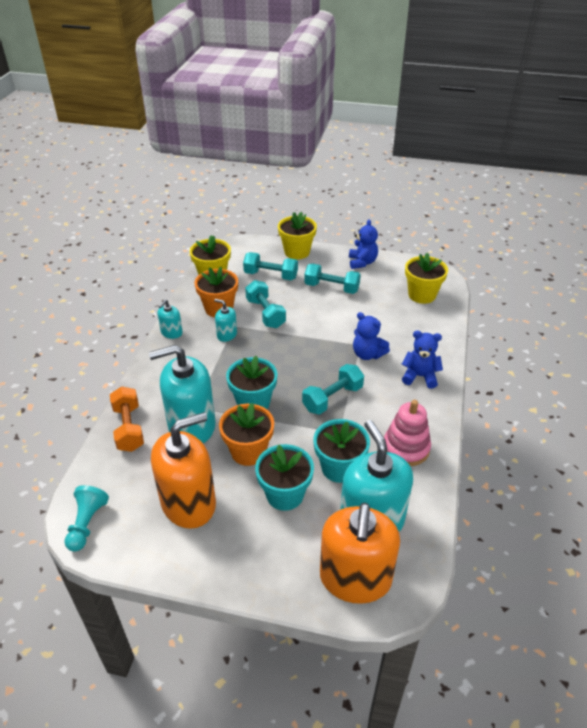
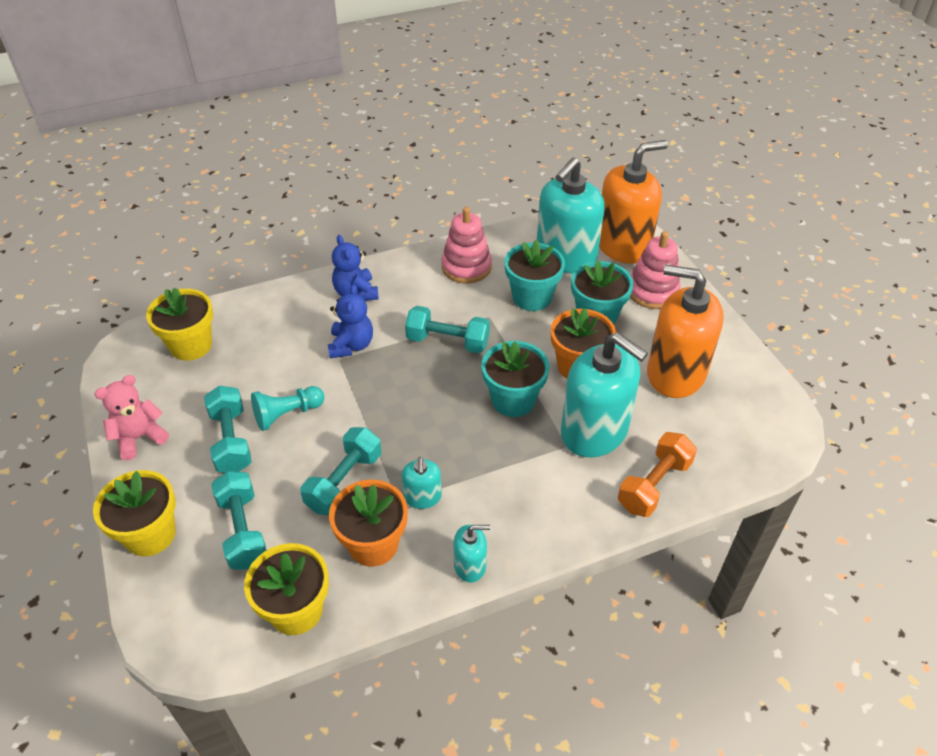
camera: 125 degrees left, 5 degrees up
(87, 523) = (776, 430): turquoise pawn -> turquoise pawn (287, 414)
(279, 555) = (652, 292): none -> pink stacking toy
(362, 262) = (139, 438): blue teddy bear -> pink teddy bear

